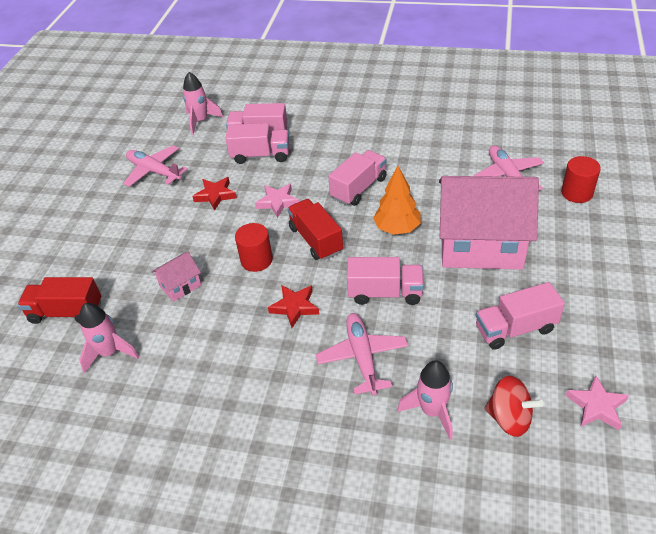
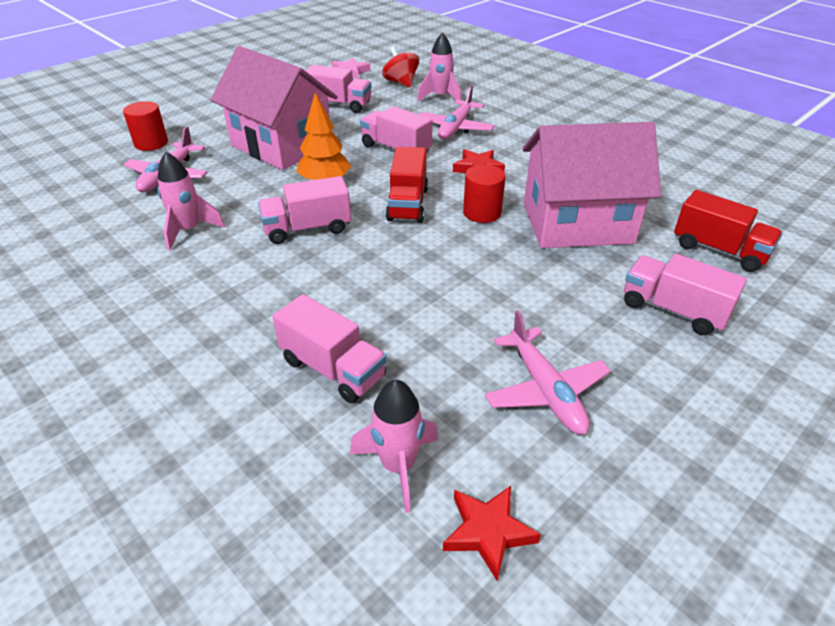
camera: 150 degrees left, 5 degrees down
(110, 352) = (670, 201): pink rocket -> pink rocket (189, 230)
(180, 286) = (577, 223): pink house -> pink house, size x2.41
(215, 195) = (475, 301): red star -> red star (488, 532)
(260, 155) = (366, 330): pink truck -> pink truck (673, 310)
(278, 202) = (407, 256): pink star -> none

